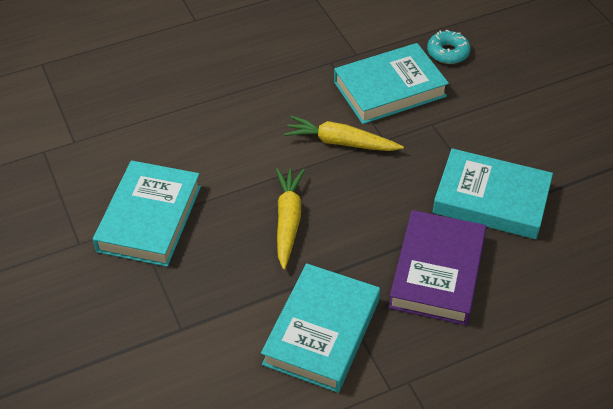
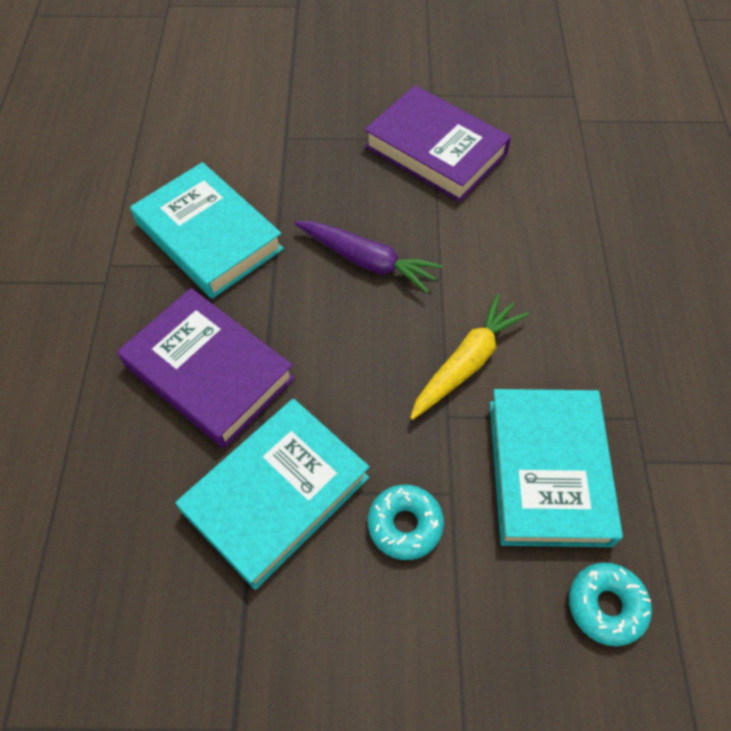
camera: 115 degrees right, 10 degrees up
(149, 218) = (435, 150): turquoise book -> purple book
(288, 221) = (367, 261): yellow carrot -> purple carrot
(465, 137) = (405, 525): none -> turquoise donut

